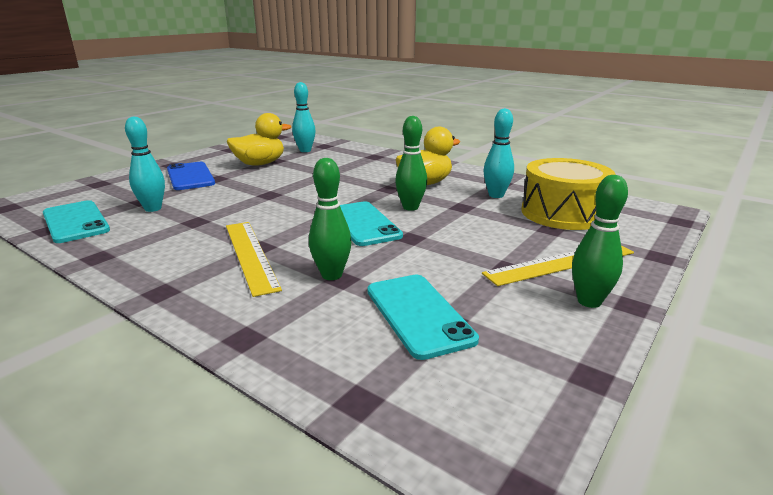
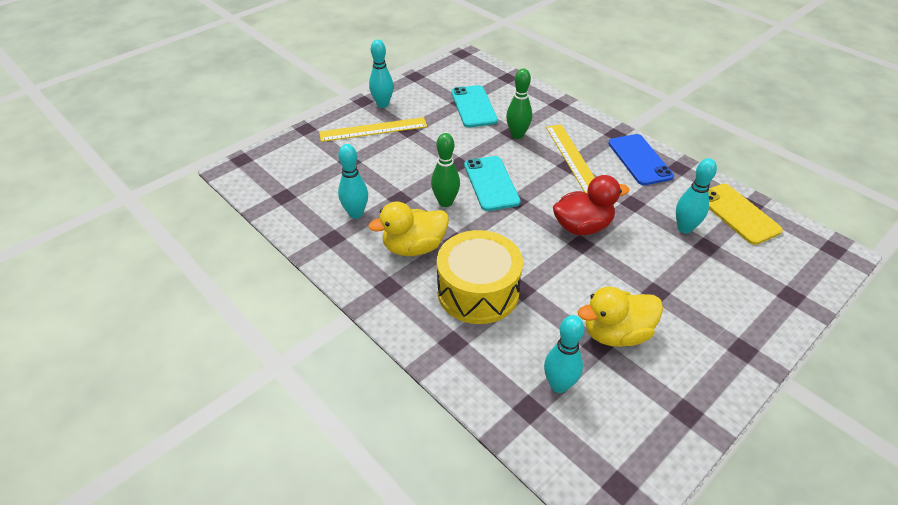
camera: 170 degrees left, 20 degrees up
(75, 222) = (737, 214): turquoise phone -> yellow phone
(190, 176) = (691, 301): blue phone -> blue phone (639, 160)
(263, 203) = (582, 226): none -> red duck
(562, 213) = (321, 179): yellow drum -> yellow drum (478, 291)
(589, 301) = (382, 104): green bowling pin -> turquoise bowling pin

